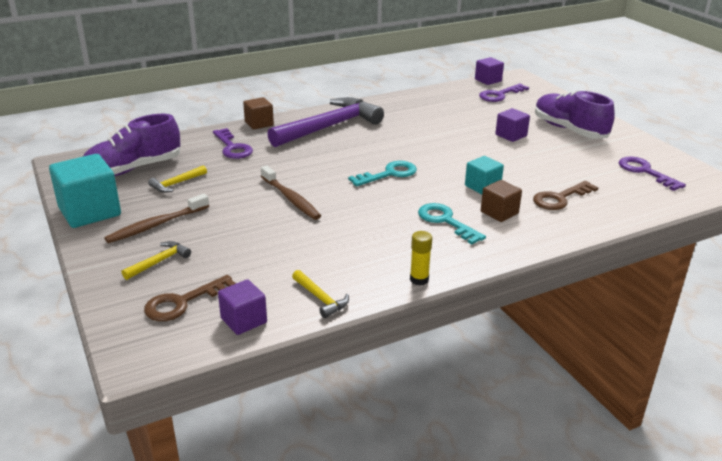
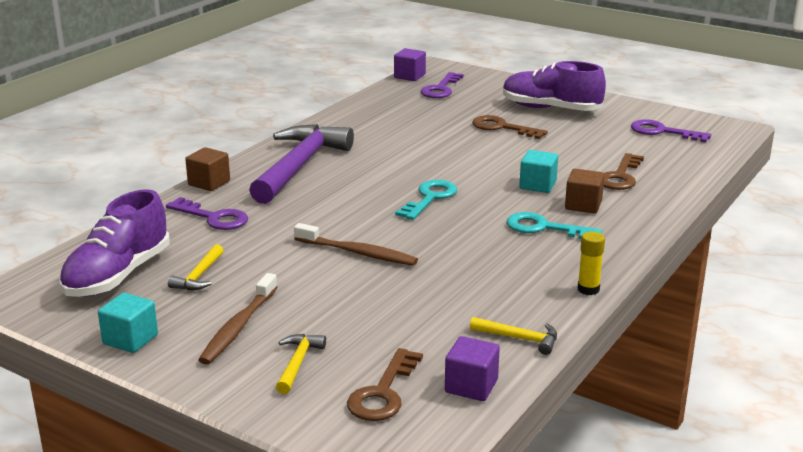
camera: 30 degrees left, 5 degrees down
(90, 212) = (130, 339): turquoise cube -> turquoise cube, size x0.57
(511, 135) = (502, 128): purple cube -> brown key

